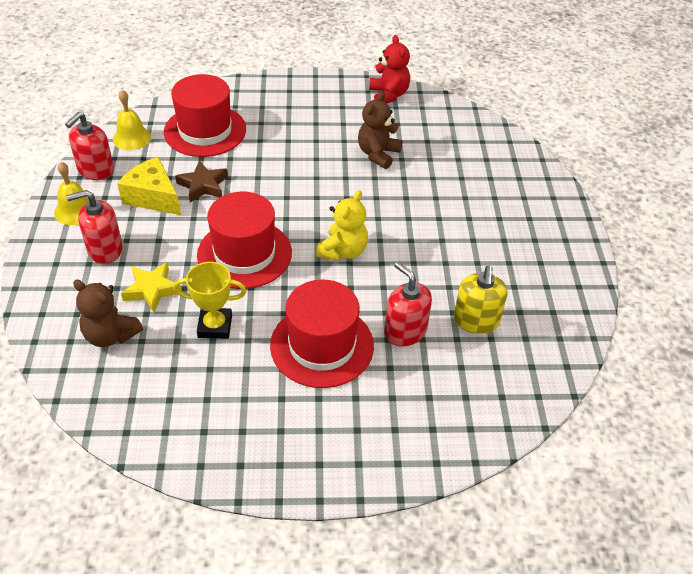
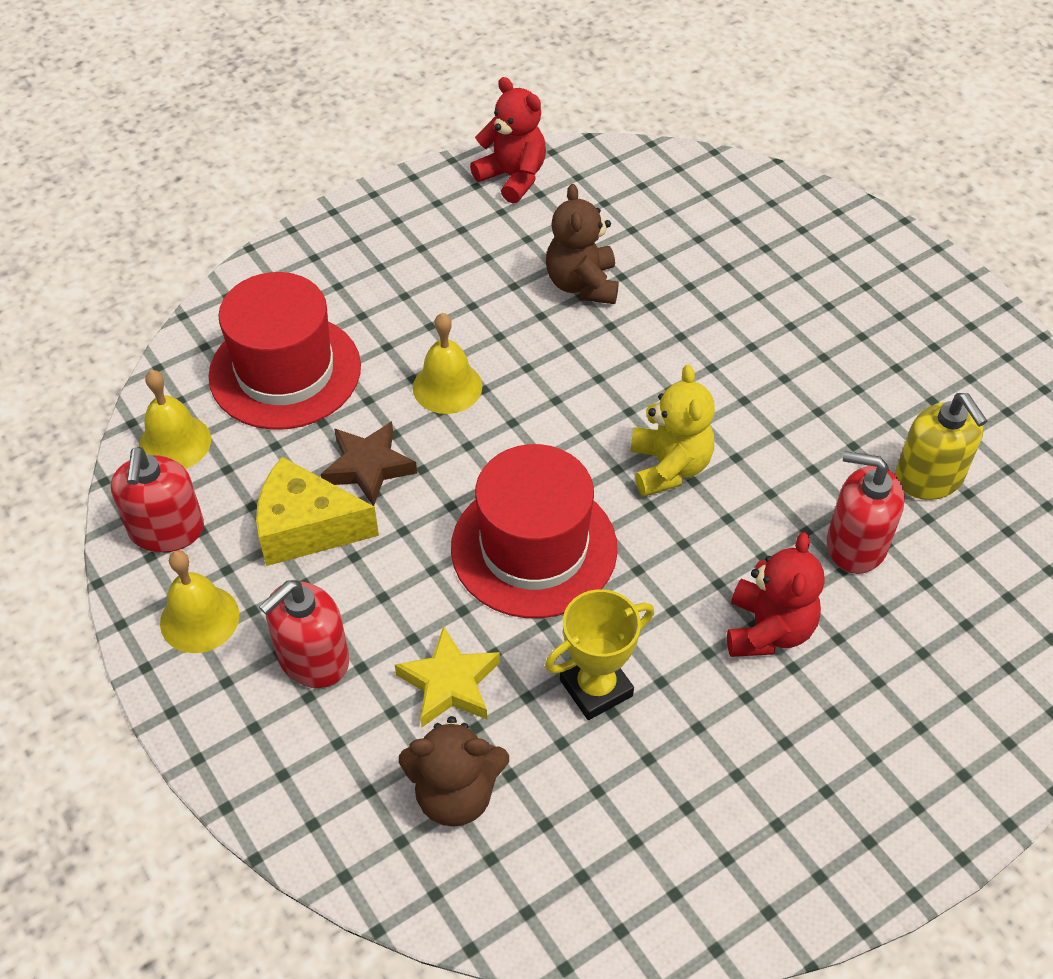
camera: 30 degrees left, 5 degrees up
(271, 169) = (447, 387): none -> yellow bell
(322, 345) = (768, 630): red hat -> red teddy bear

